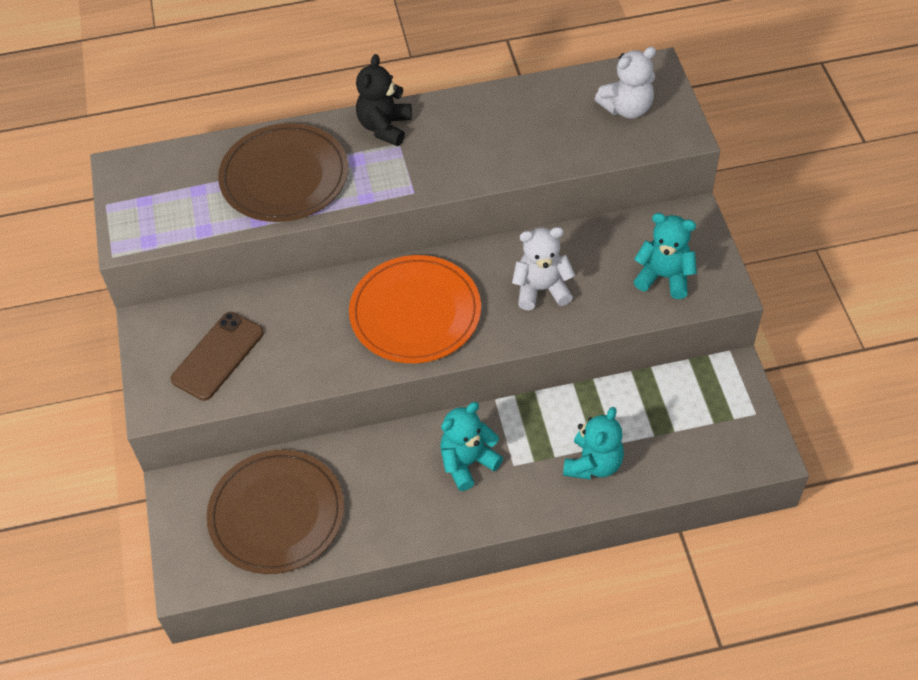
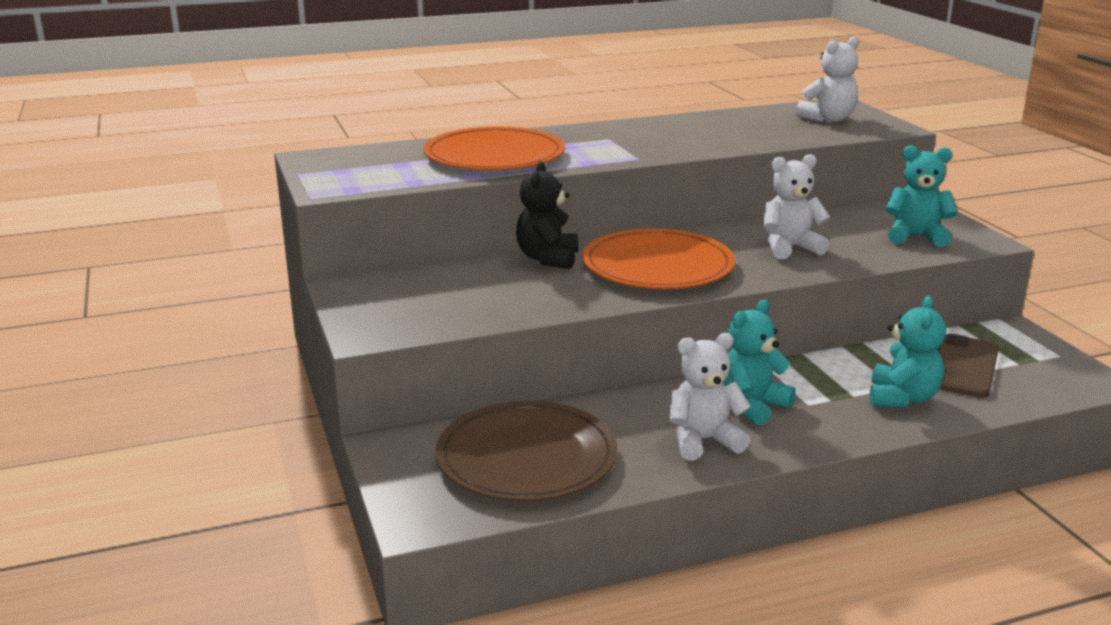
camera: 10 degrees left, 30 degrees down
(218, 356) = (436, 300): brown phone -> brown phone (963, 367)
(284, 176) = (494, 156): brown plate -> orange plate
(385, 127) = (590, 132): black teddy bear -> black teddy bear (548, 259)
(415, 506) = (703, 441): none -> white teddy bear

